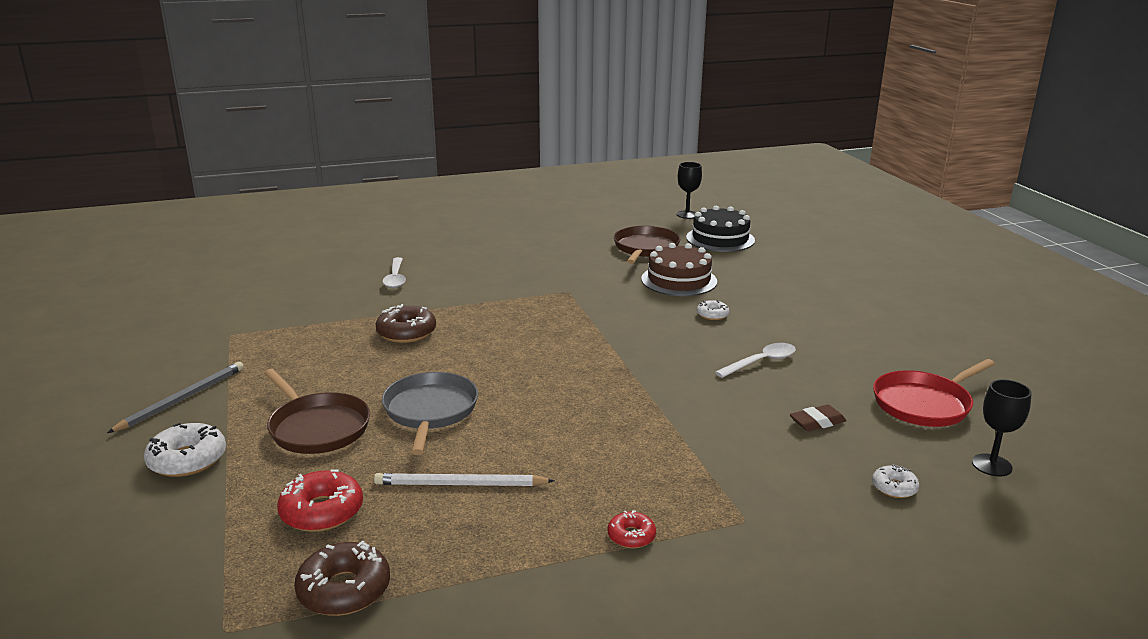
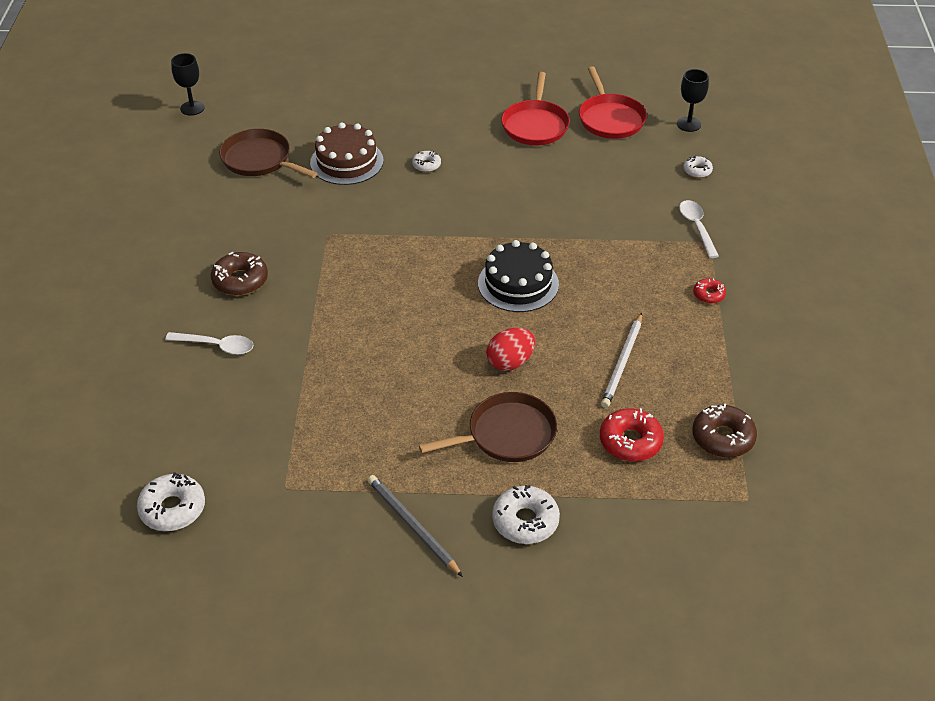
camera: 70 degrees left, 20 degrees up
(204, 299) = (172, 509): none -> white donut
(406, 333) = (355, 356): brown donut -> brown donut (240, 280)
(430, 411) = (510, 362): grey pan -> red egg
(720, 239) = (270, 108): black cake -> black cake (518, 284)
(761, 362) = (519, 167): white spoon -> white spoon (697, 227)
(817, 422) = (612, 172): brown eraser -> none
(849, 359) = (535, 125): none -> red pan

